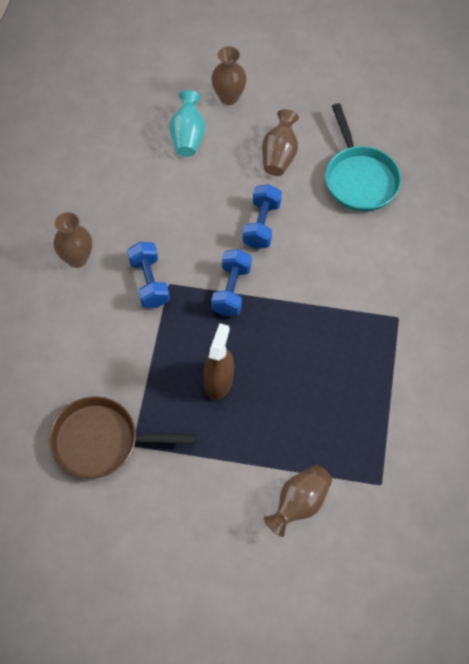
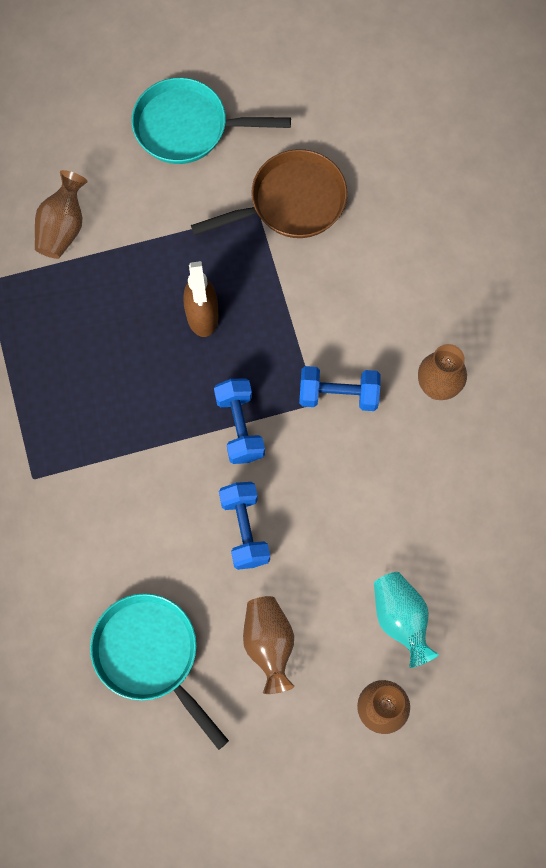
camera: 155 degrees right, 10 degrees up
(149, 282) = (338, 395): blue dumbbell -> blue dumbbell turned 45 degrees counterclockwise
(151, 549) = (187, 127): none -> turquoise pan

